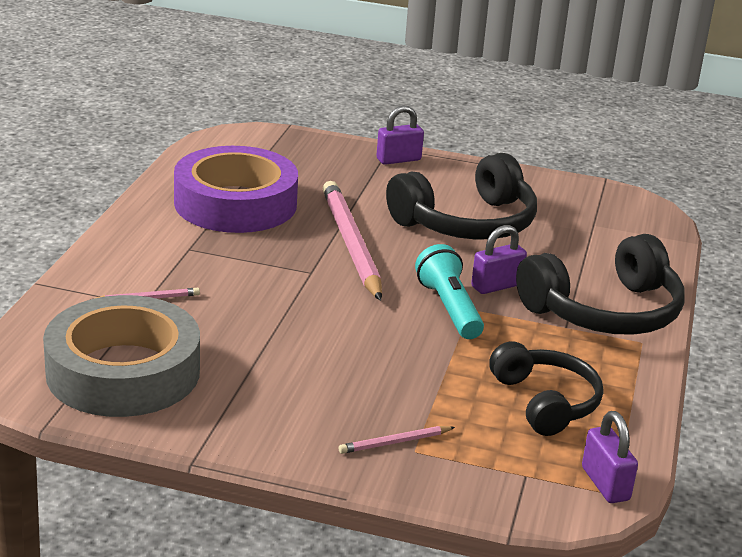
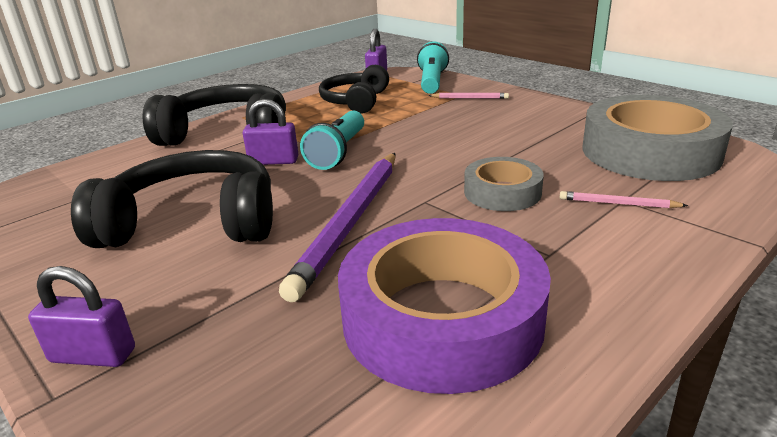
camera: 145 degrees left, 0 degrees up
(251, 292) = (502, 192): none -> grey tape
(351, 244) = (350, 222): pink pencil -> purple pencil
(493, 481) = (432, 82): none -> turquoise flashlight

